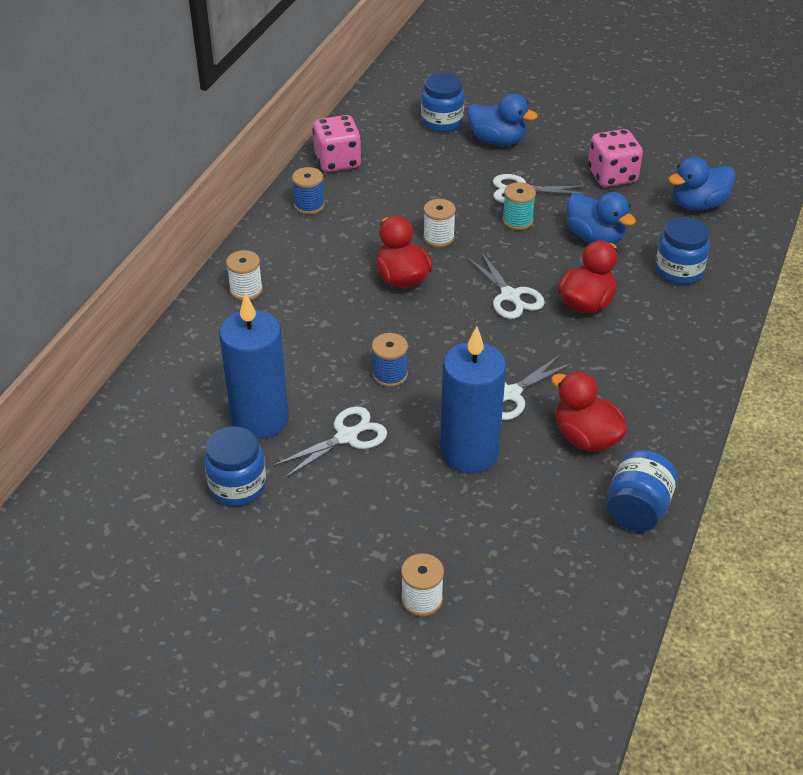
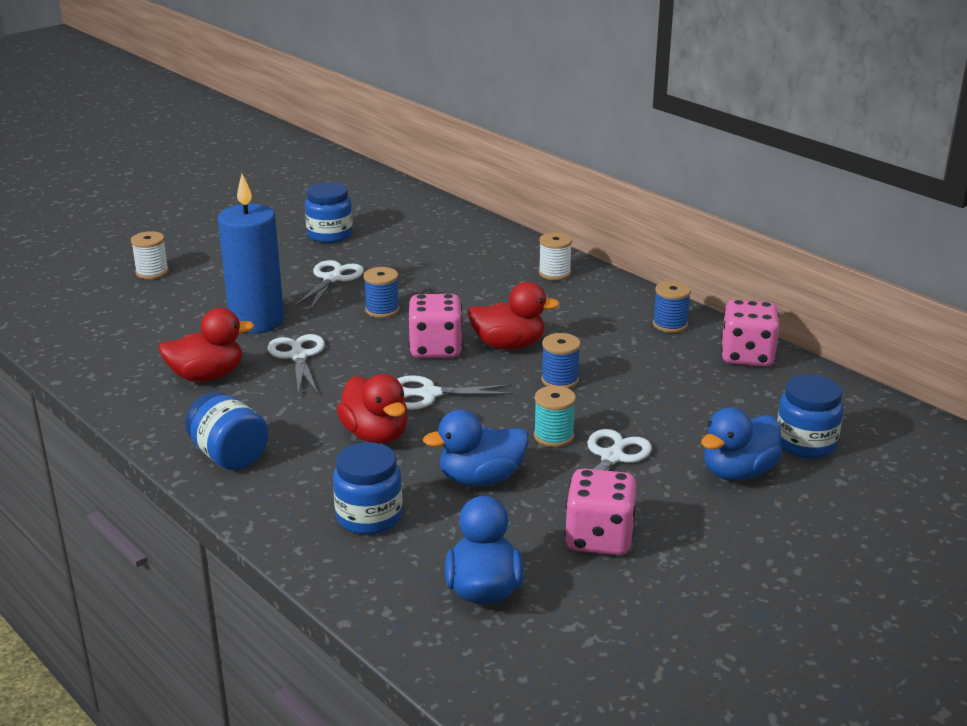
camera: 115 degrees right, 15 degrees down
(260, 419) = (388, 252): blue candle -> none
(346, 437) = (332, 279): white scissors -> white scissors turned 150 degrees counterclockwise
(437, 316) = (435, 349): none -> pink dice
(438, 238) = (560, 380): white spool -> blue spool
(637, 509) = (107, 374): blue jar -> blue jar (229, 456)

